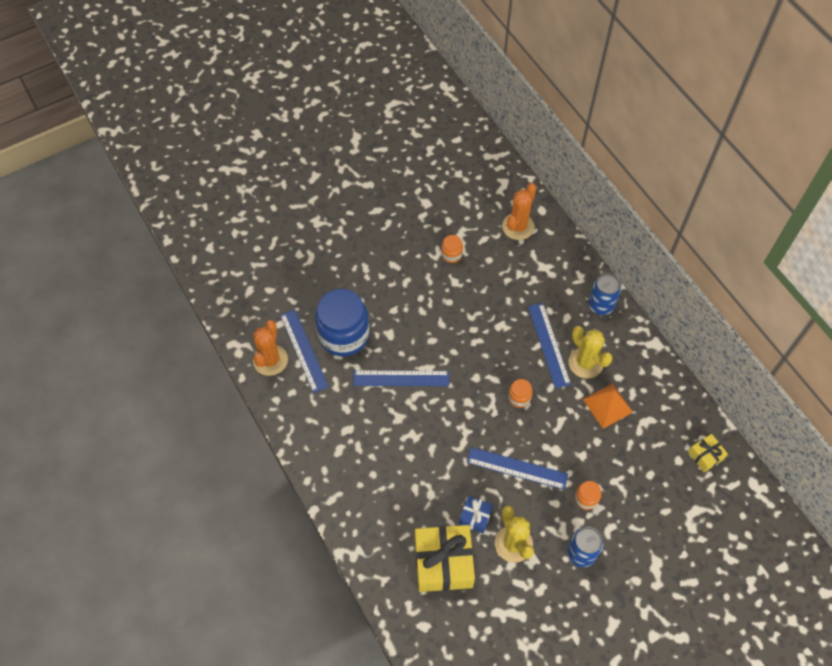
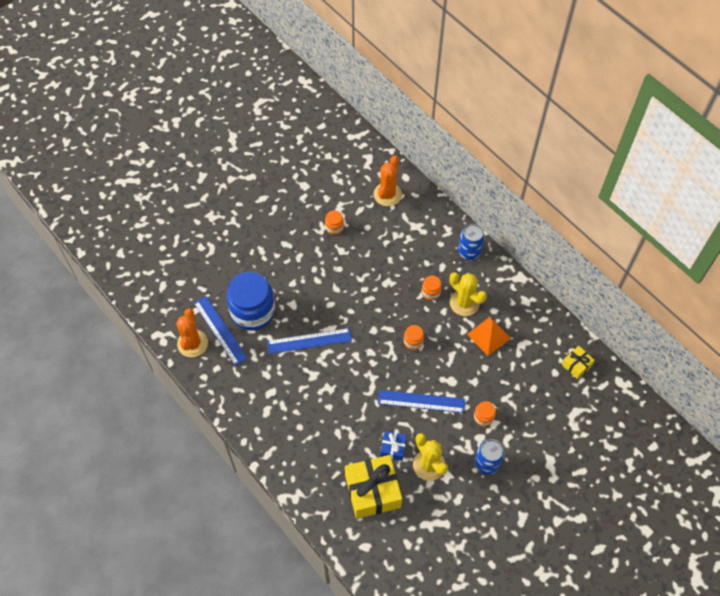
camera: 10 degrees left, 0 degrees up
(549, 345) = (431, 292): blue ruler -> orange jar

